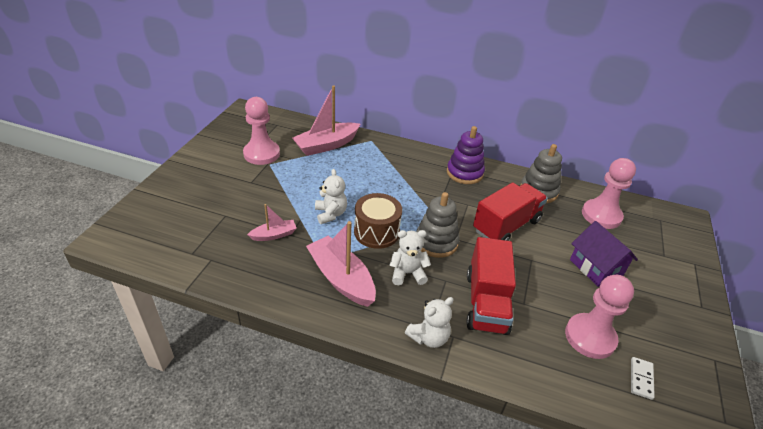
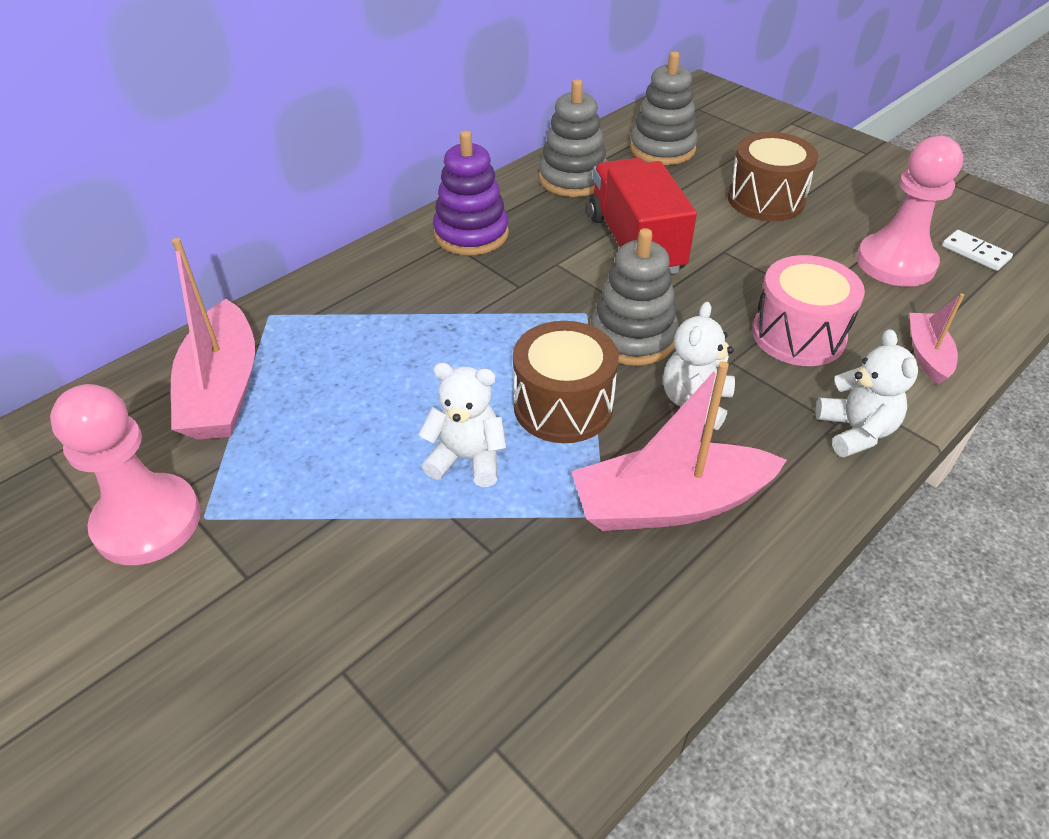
camera: 60 degrees left, 5 degrees up
(274, 235) = (477, 583): pink boat -> pink boat (927, 355)
(486, 302) = (798, 335): red truck -> pink drum
(596, 267) = (766, 200): purple house -> brown drum
(601, 215) = (662, 148): pink pawn -> grey stacking toy

